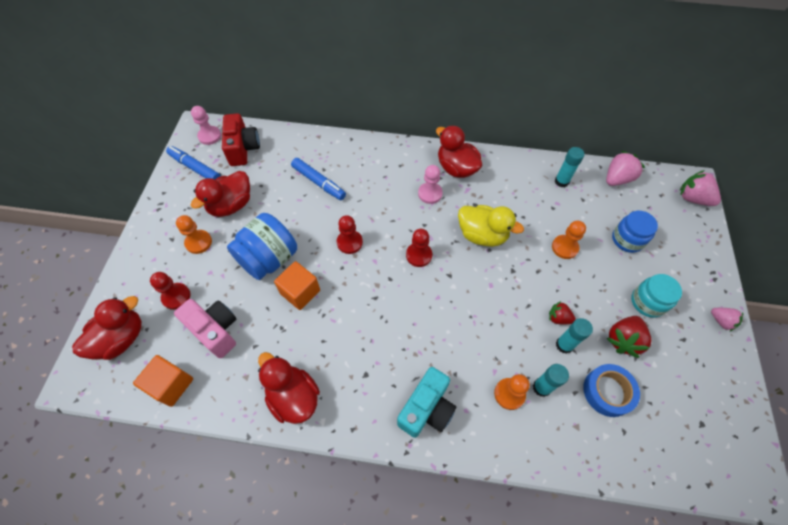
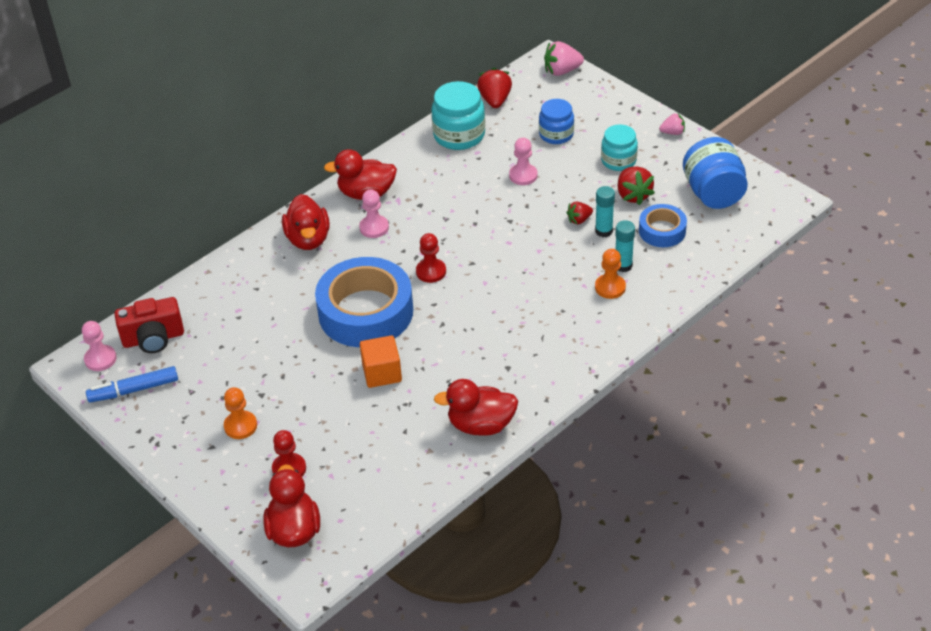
camera: 50 degrees left, 15 degrees down
(171, 385) = (384, 508): orange cube -> none
(215, 330) = (359, 453): pink camera -> none
(231, 205) = (221, 381): red duck -> red duck (308, 239)
(243, 149) = (153, 339): red camera -> red camera turned 135 degrees clockwise
(269, 259) = (320, 379): blue jar -> blue jar (713, 193)
(319, 182) = (269, 300): blue marker -> none
(349, 242) = (365, 312): red pawn -> blue tape
(427, 409) = (574, 344): turquoise camera -> none
(482, 235) = (456, 219): yellow duck -> none
(561, 181) = (459, 135): turquoise glue stick -> turquoise jar
(564, 247) = (523, 175): orange pawn -> pink pawn
(617, 179) = (495, 100): pink strawberry -> red strawberry

